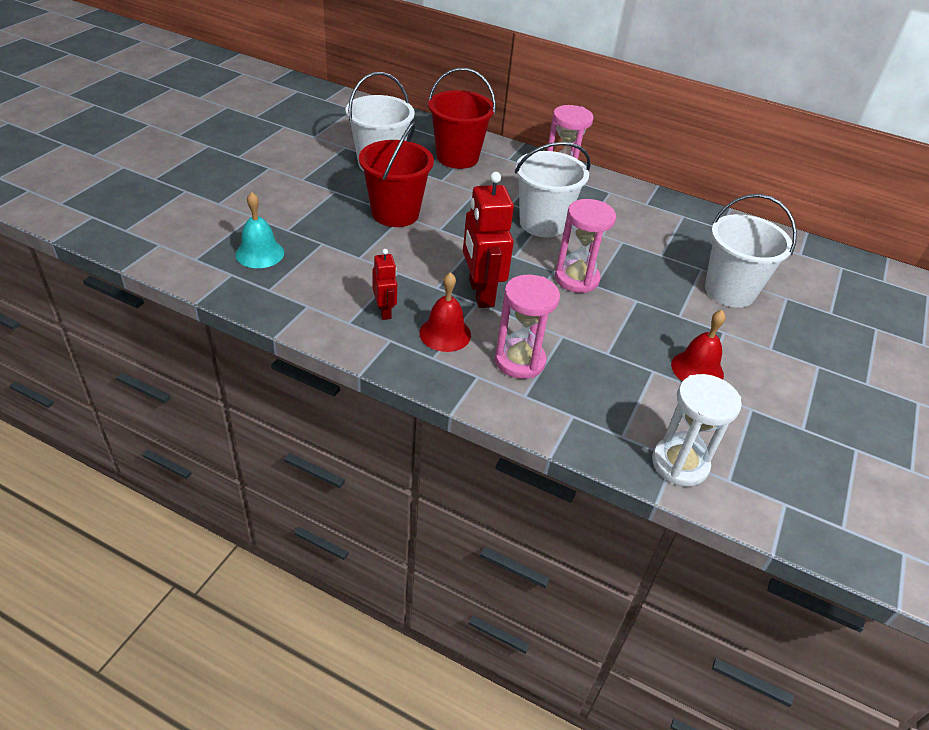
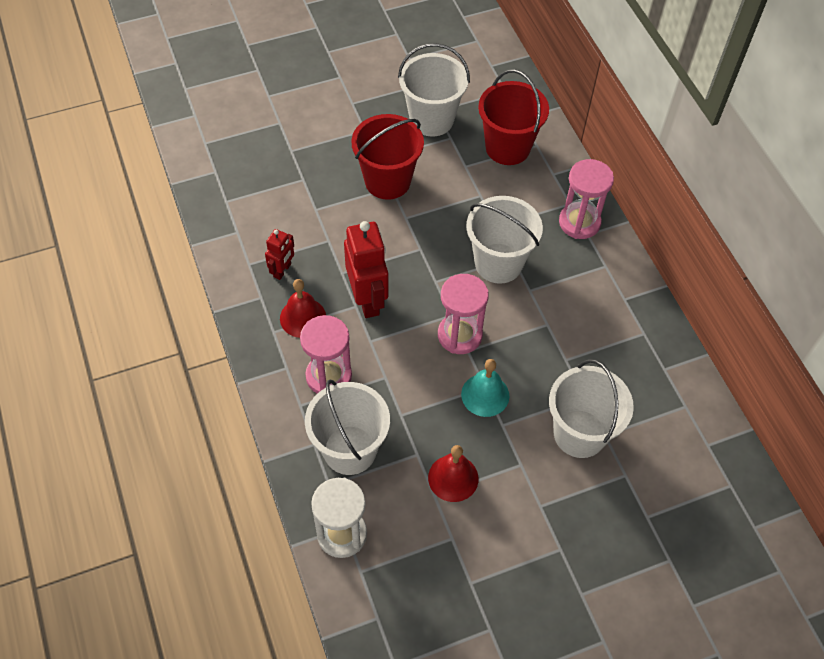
camera: 45 degrees right, 15 degrees up
(259, 253) = (251, 163): turquoise bell -> turquoise bell (485, 395)
(480, 293) = (368, 299): red robot -> red robot turned 135 degrees clockwise
(604, 401) = (349, 450): none -> white bucket

